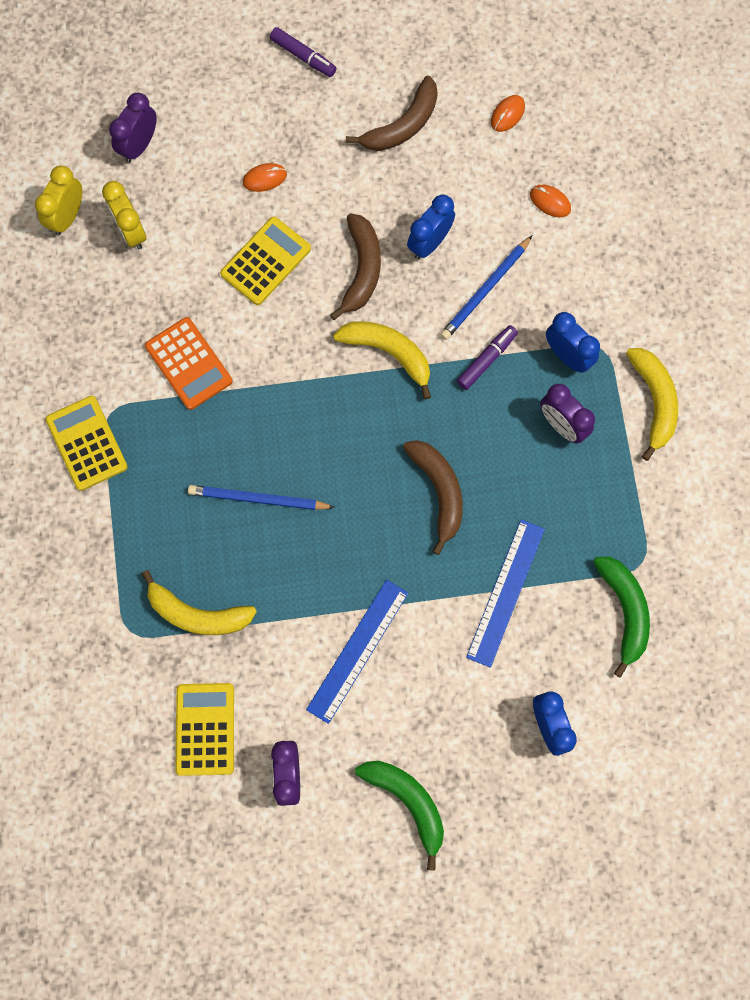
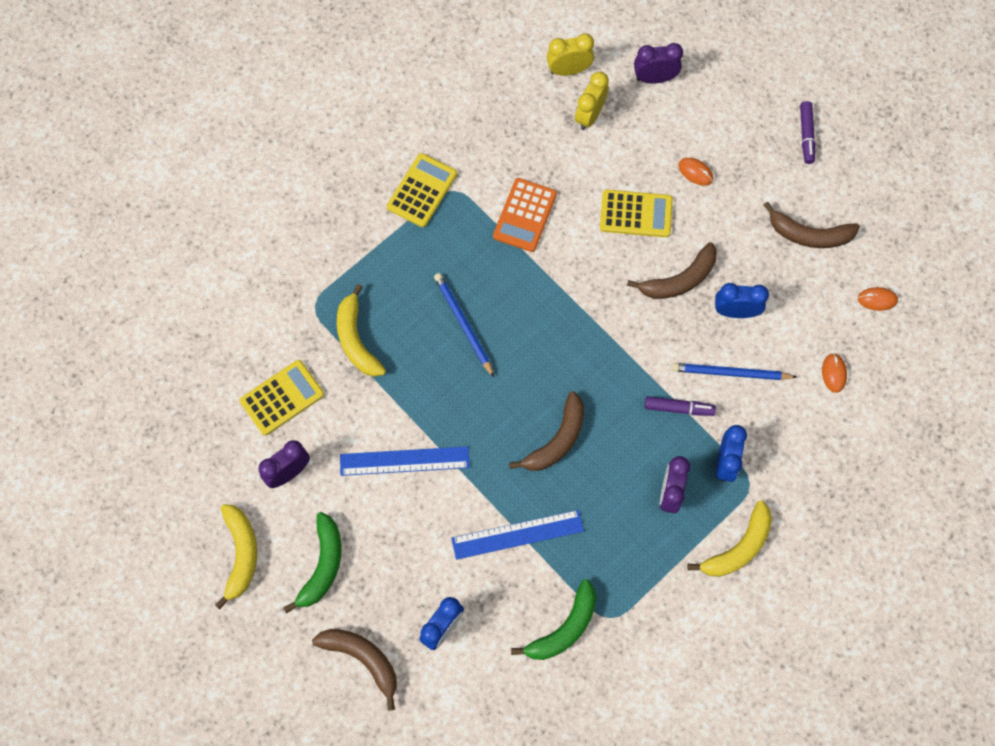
camera: 55 degrees right, 5 degrees down
(388, 353) = (632, 338): yellow banana -> yellow banana (240, 554)
(527, 824) = (362, 659): none -> brown banana

